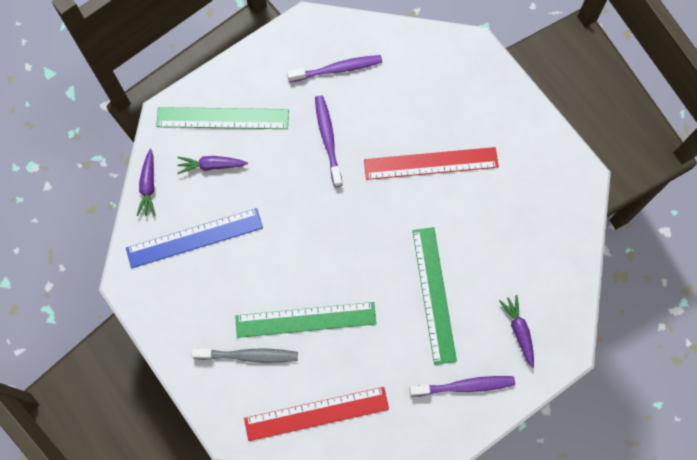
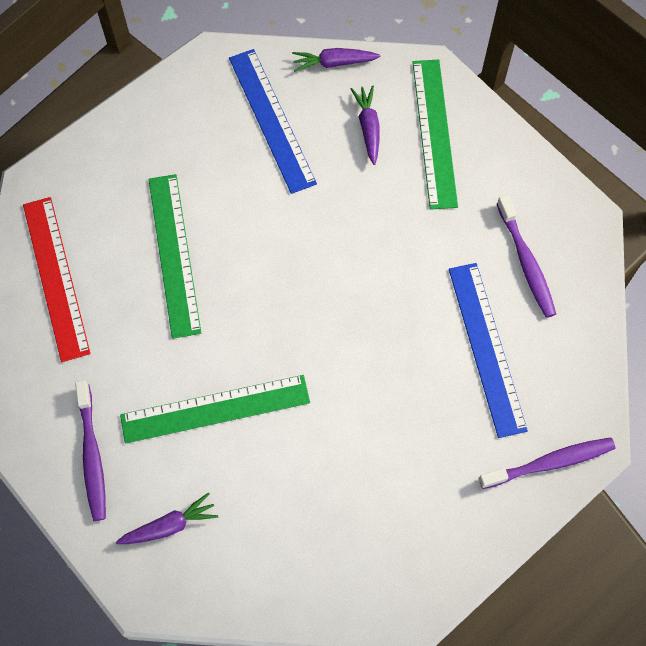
camera: 85 degrees right, 5 degrees down
(248, 355) = (126, 194): grey toothbrush -> none
(328, 139) = (421, 259): purple toothbrush -> purple toothbrush (549, 463)
(401, 104) = (486, 348): none -> blue ruler
(431, 163) = (403, 393): red ruler -> none

